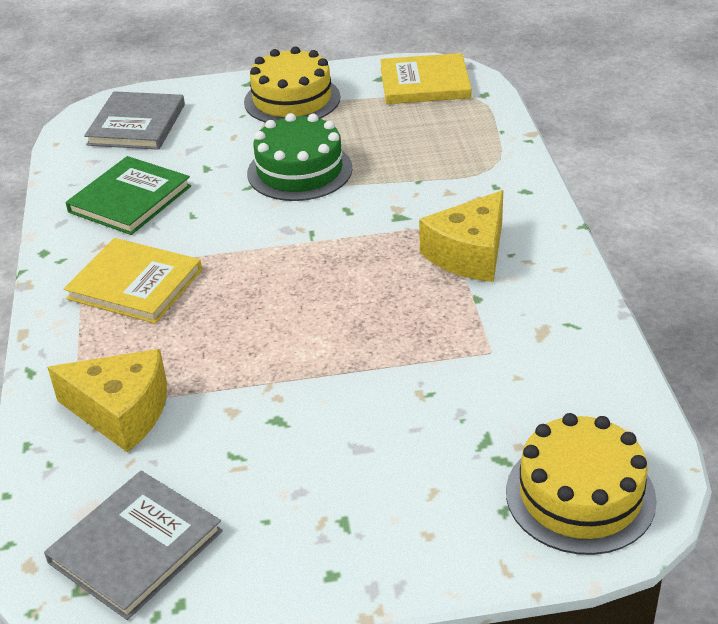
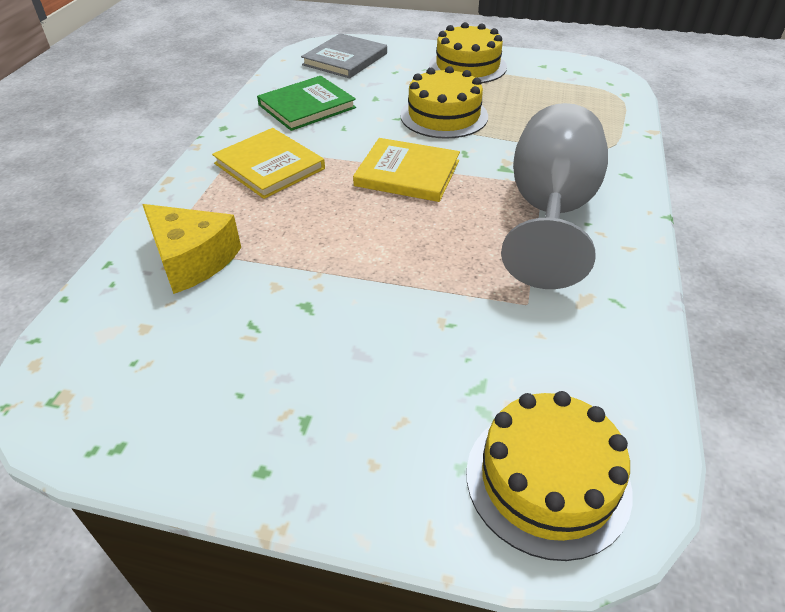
camera: 20 degrees right, 5 degrees up
(135, 547) = (122, 378): grey book -> none
(299, 171) = (444, 116): green cake -> yellow cake
(425, 83) = (579, 76): yellow book -> yellow book (407, 173)
(469, 254) = (550, 213): yellow cheese -> grey goblet

